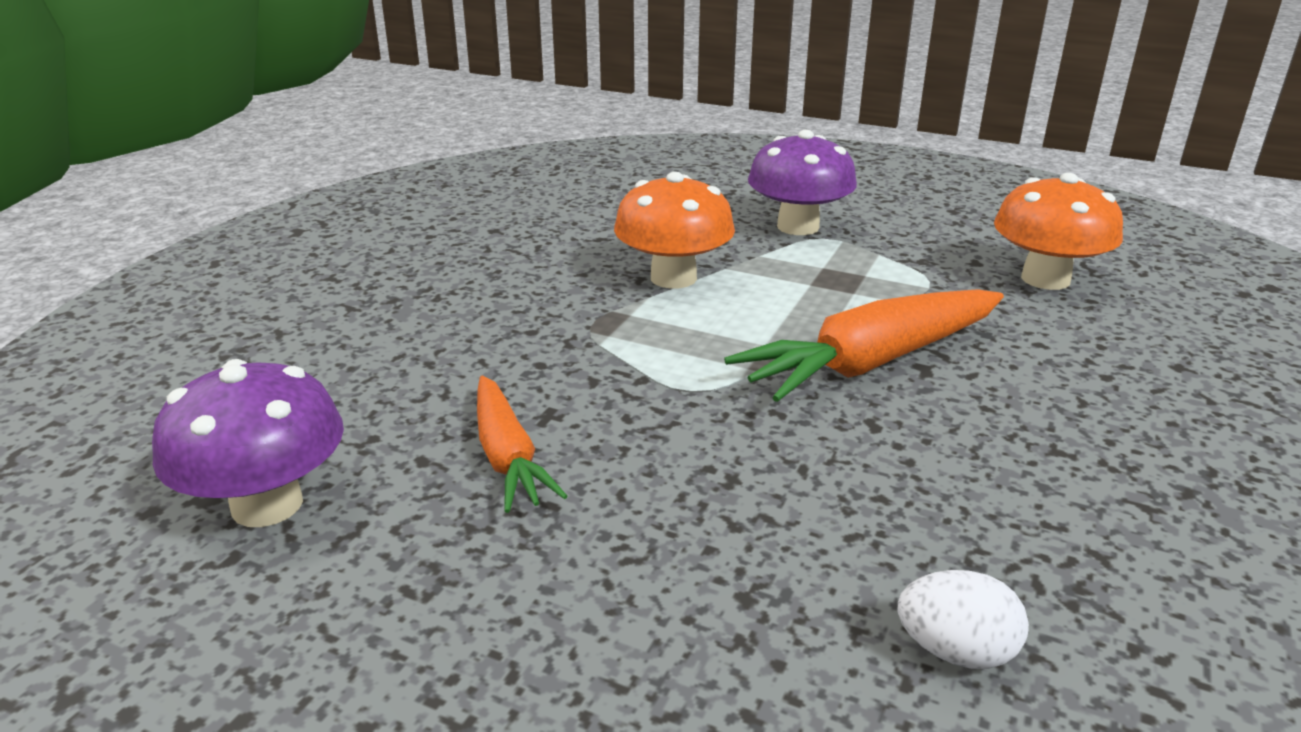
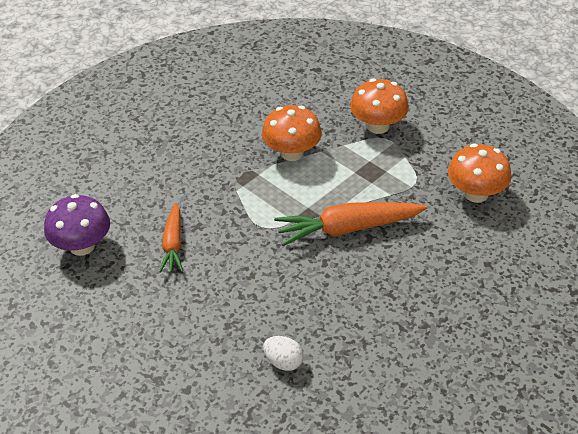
camera: 20 degrees right, 15 degrees up
(798, 227) = (378, 126): purple mushroom -> orange mushroom

